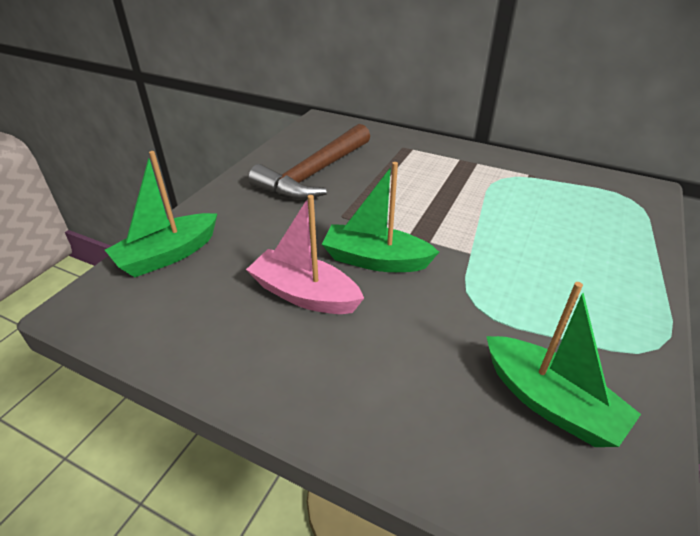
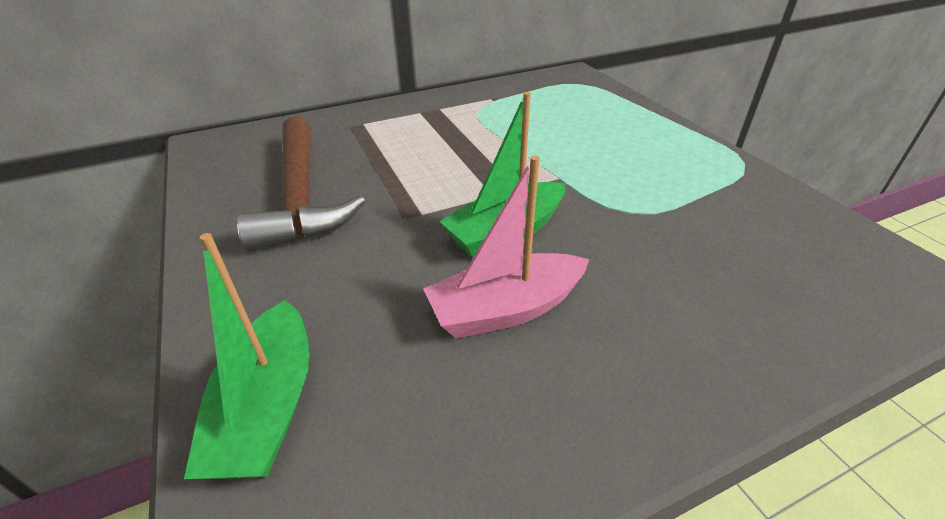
camera: 50 degrees left, 0 degrees up
(549, 402) = (772, 238): green boat -> none

